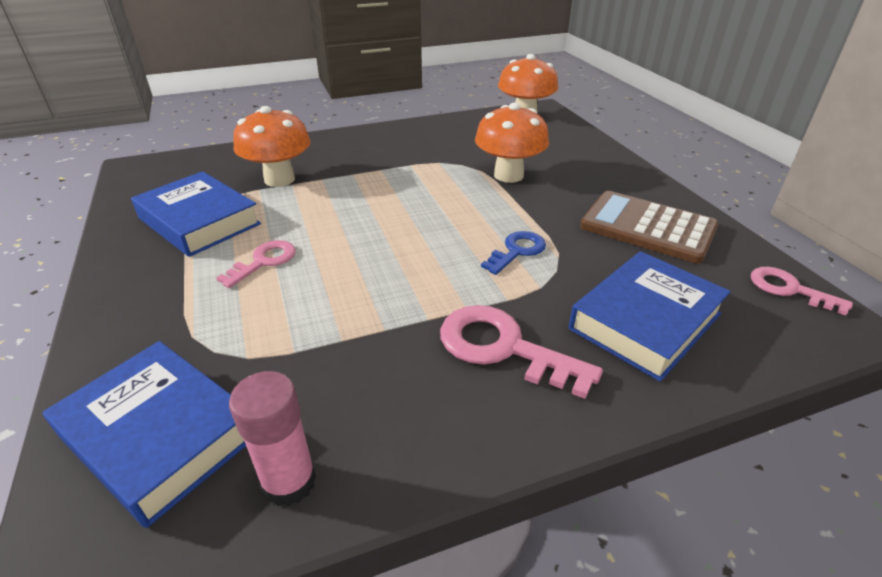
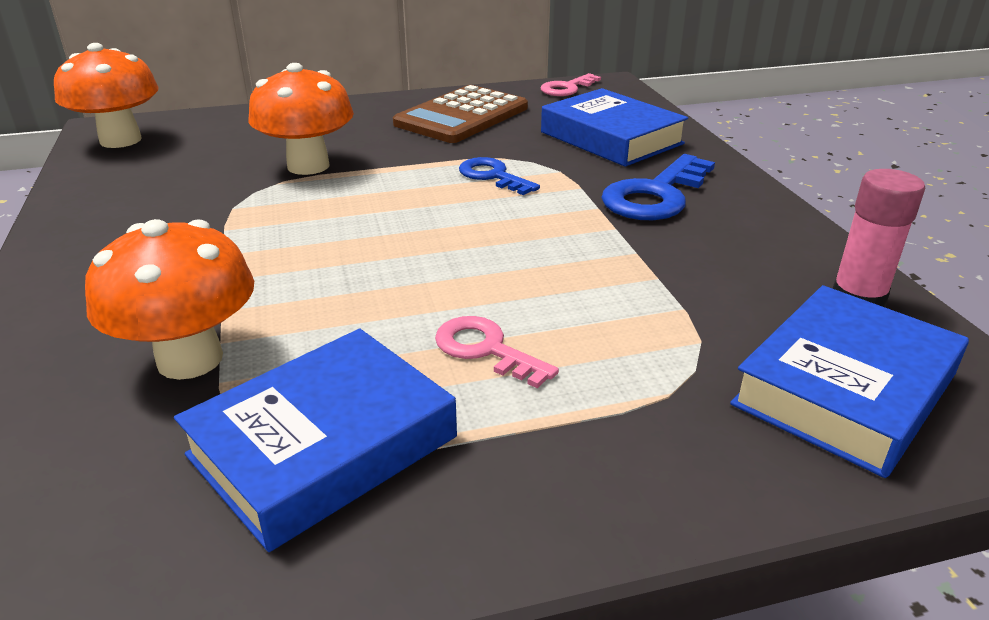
camera: 85 degrees left, 5 degrees down
(503, 348) = (656, 195): pink key -> blue key

